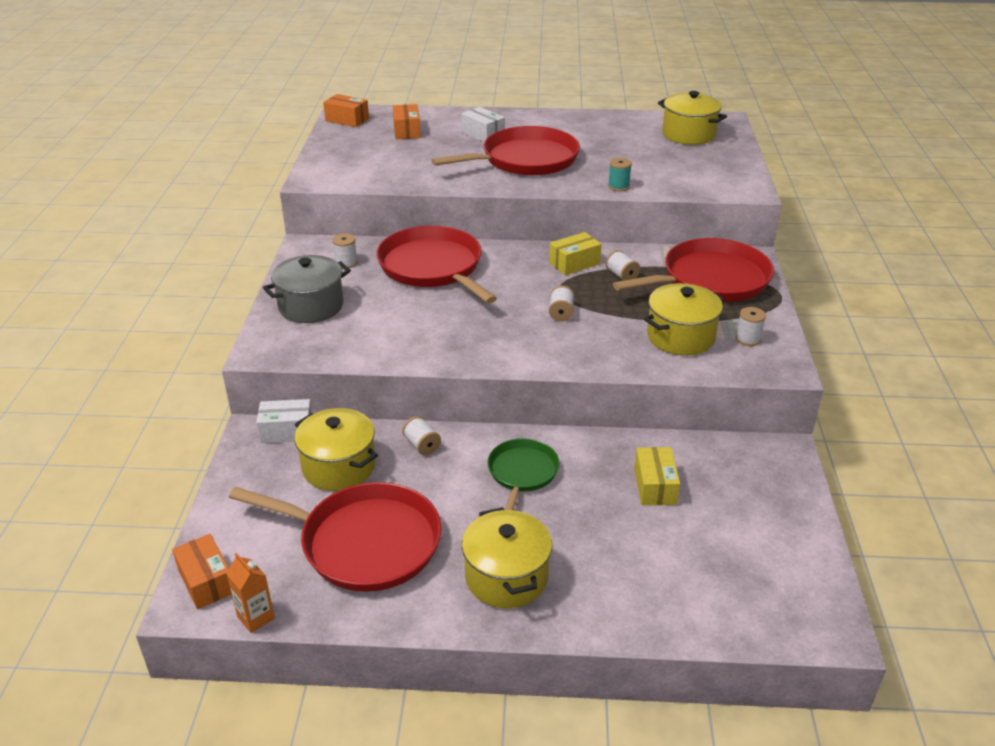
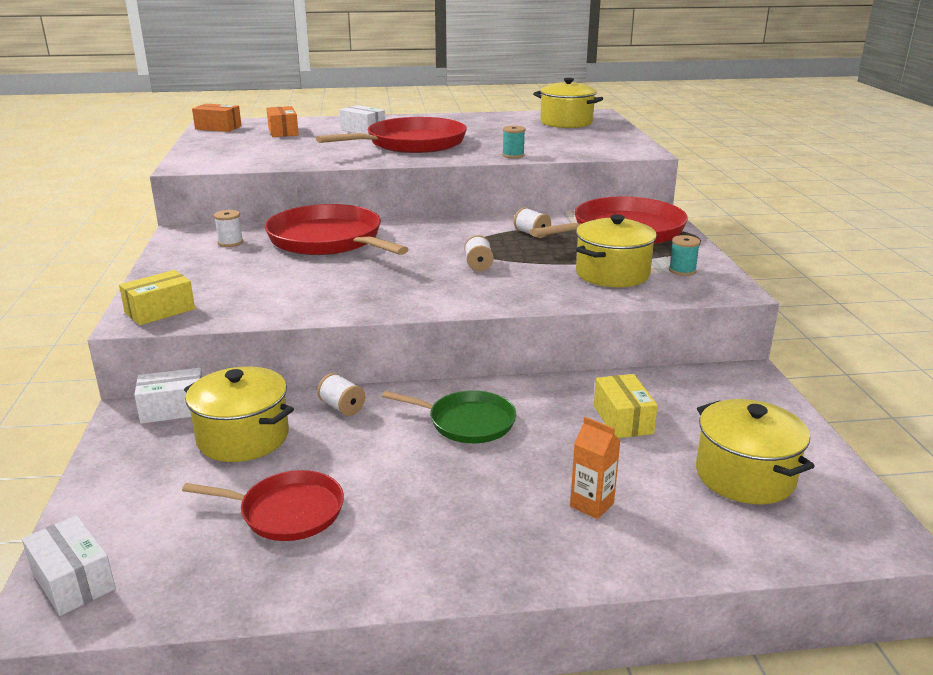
camera: 10 degrees left, 10 degrees down
(206, 581) = (73, 580): orange box -> white box
(256, 617) = (147, 616): orange carton -> orange carton (592, 505)
(311, 306) = (194, 278): grey pot -> none
(364, 542) = (287, 511): red pan -> red pan, size x0.57
(506, 577) = (477, 528): yellow pot -> yellow pot (744, 476)
(522, 473) = (467, 422): green pan -> green pan turned 105 degrees clockwise
(574, 263) = (479, 228): yellow box -> yellow box (160, 311)
(748, 339) = (682, 270): white spool -> turquoise spool

